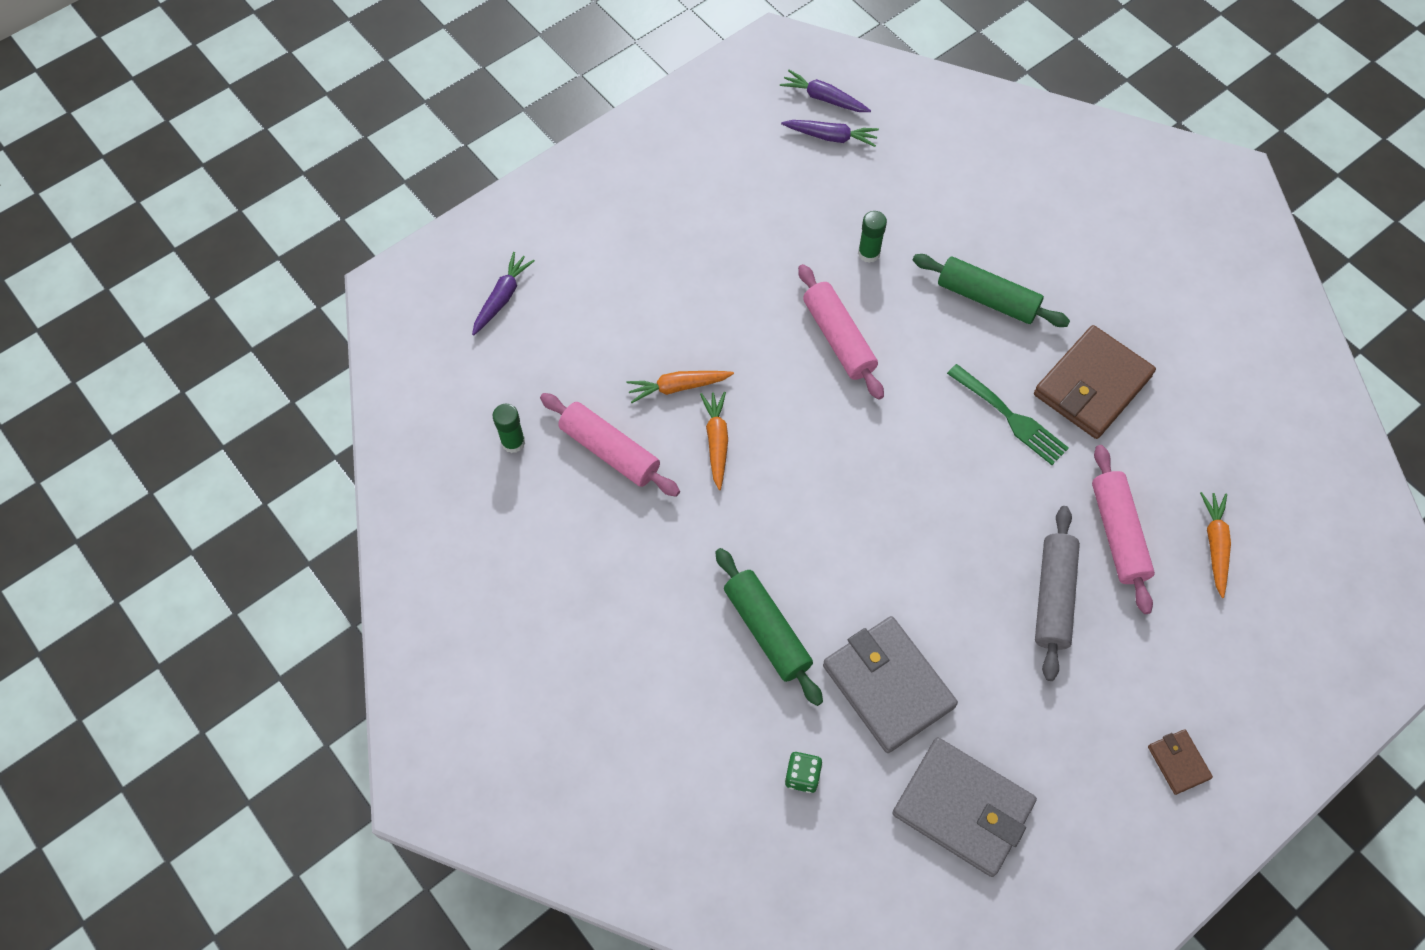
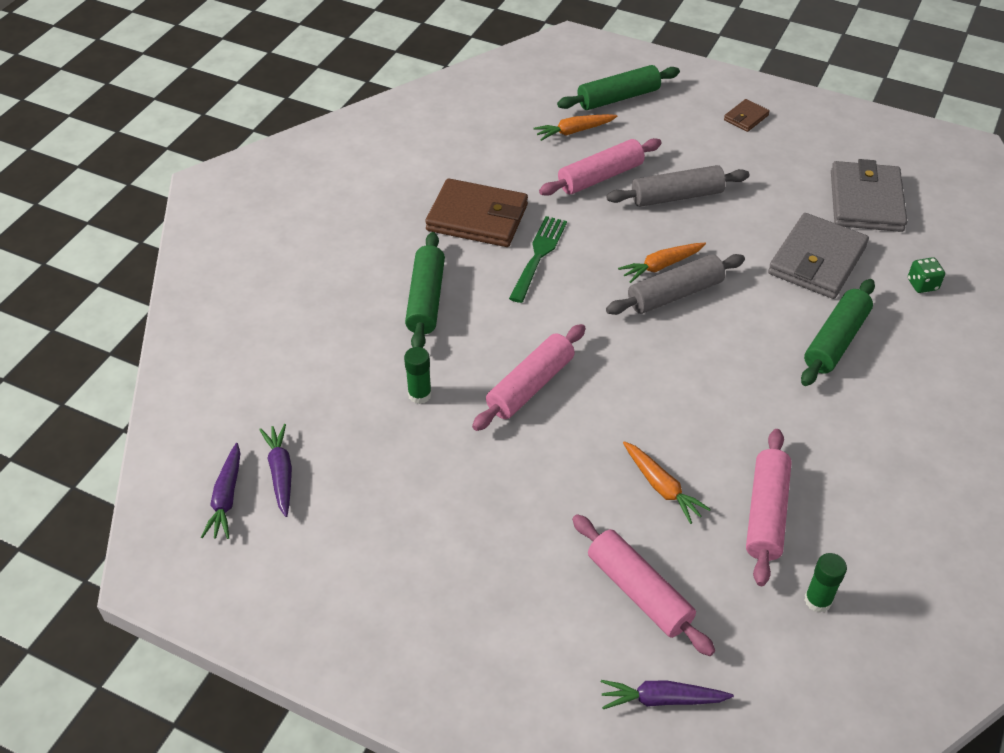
camera: 115 degrees left, 15 degrees down
(593, 324) = (639, 592): none -> pink rolling pin
(716, 442) = (697, 435): orange carrot -> orange carrot (661, 266)
(900, 515) = (675, 294): none -> grey rolling pin
(1270, 628) = (618, 98): none -> green rolling pin

